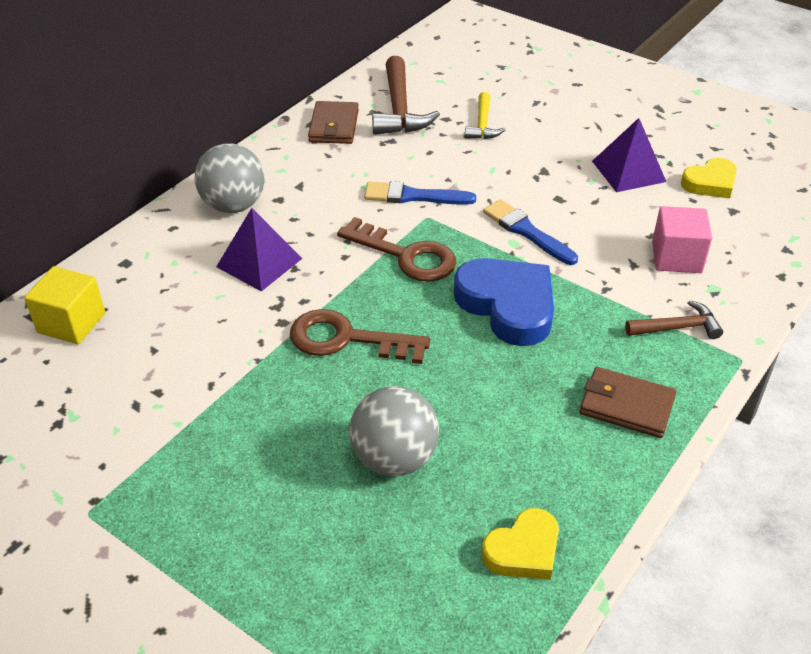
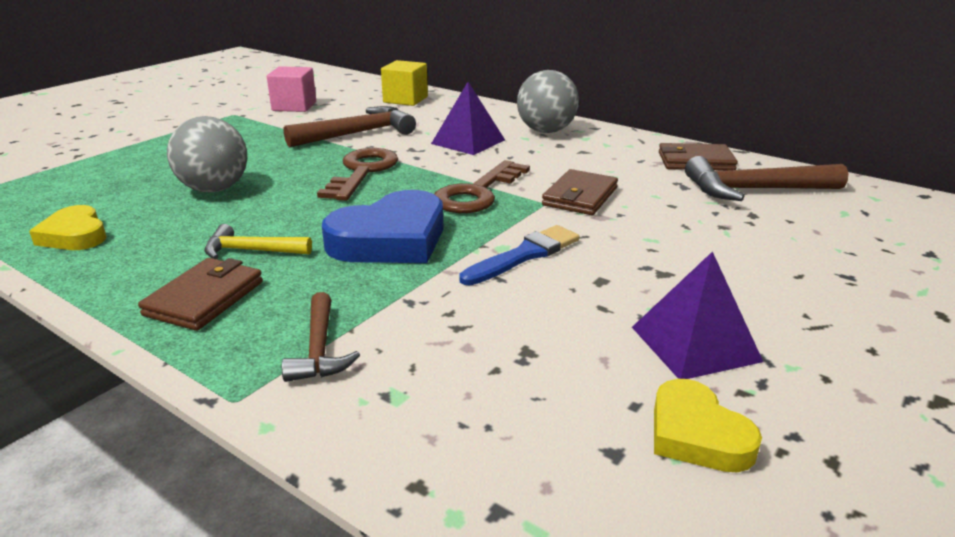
camera: 90 degrees right, 15 degrees down
(214, 357) = (358, 134): none -> brown hammer
(413, 196) = (580, 197): blue brush -> brown wallet
(482, 124) = (754, 236): yellow hammer -> yellow hammer (251, 251)
(676, 257) = (473, 367): pink cube -> pink cube (294, 106)

